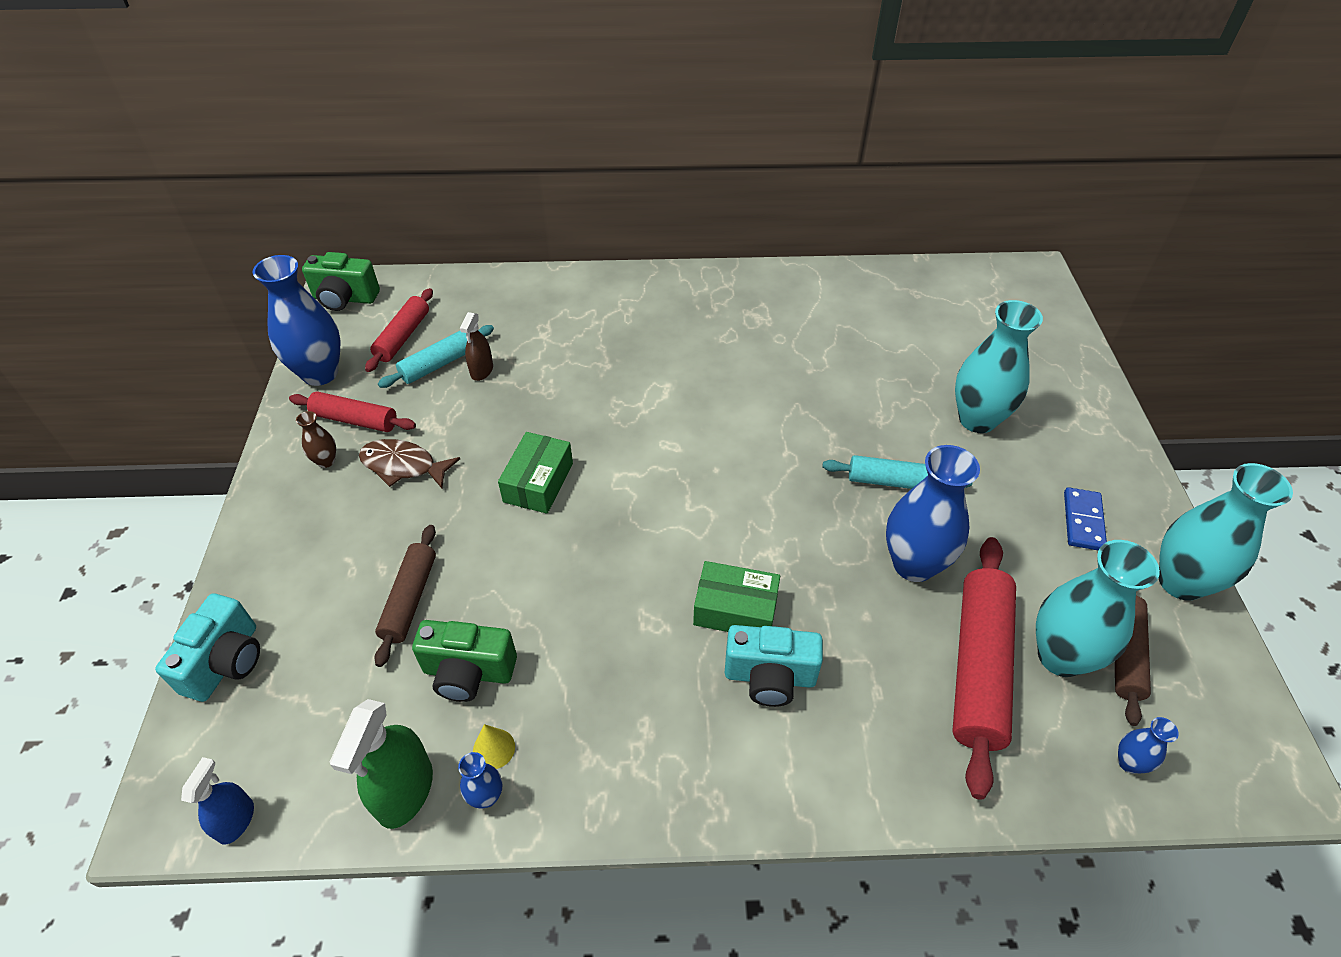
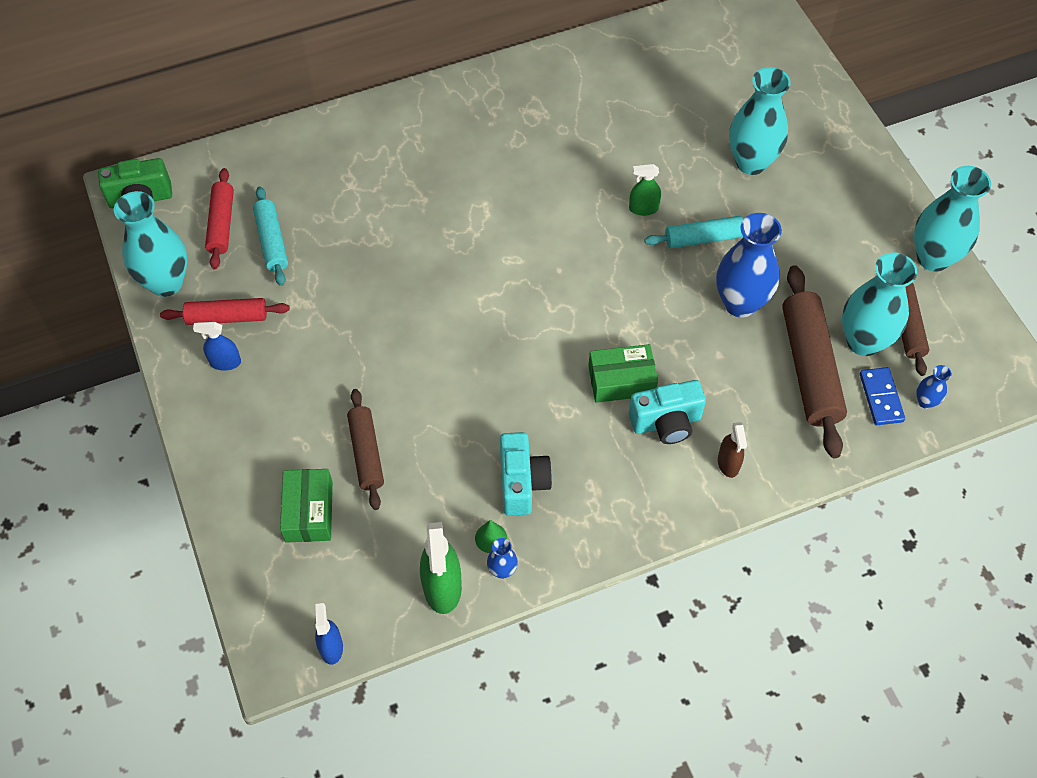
camera: 20 degrees left, 10 degrees up
(226, 662) = (249, 547): turquoise camera -> turquoise camera (522, 483)
(320, 373) = (166, 282): blue vase -> turquoise vase
(326, 461) = (225, 362): brown vase -> blue spray bottle
(403, 466) = (295, 346): brown fish -> none
(439, 364) = (272, 241): turquoise rolling pin -> turquoise rolling pin turned 45 degrees counterclockwise
(468, 672) = (443, 492): green camera -> none
(482, 371) = (314, 237): brown spray bottle -> brown spray bottle (728, 463)
(494, 748) = (491, 538): yellow cone -> green cone
(538, 482) = (418, 325): green box -> green box (309, 512)
(836, 433) = (643, 208): none -> green spray bottle
(978, 667) = (809, 368): red rolling pin -> brown rolling pin
(1083, 521) = (854, 229): blue domino -> blue domino (881, 397)

